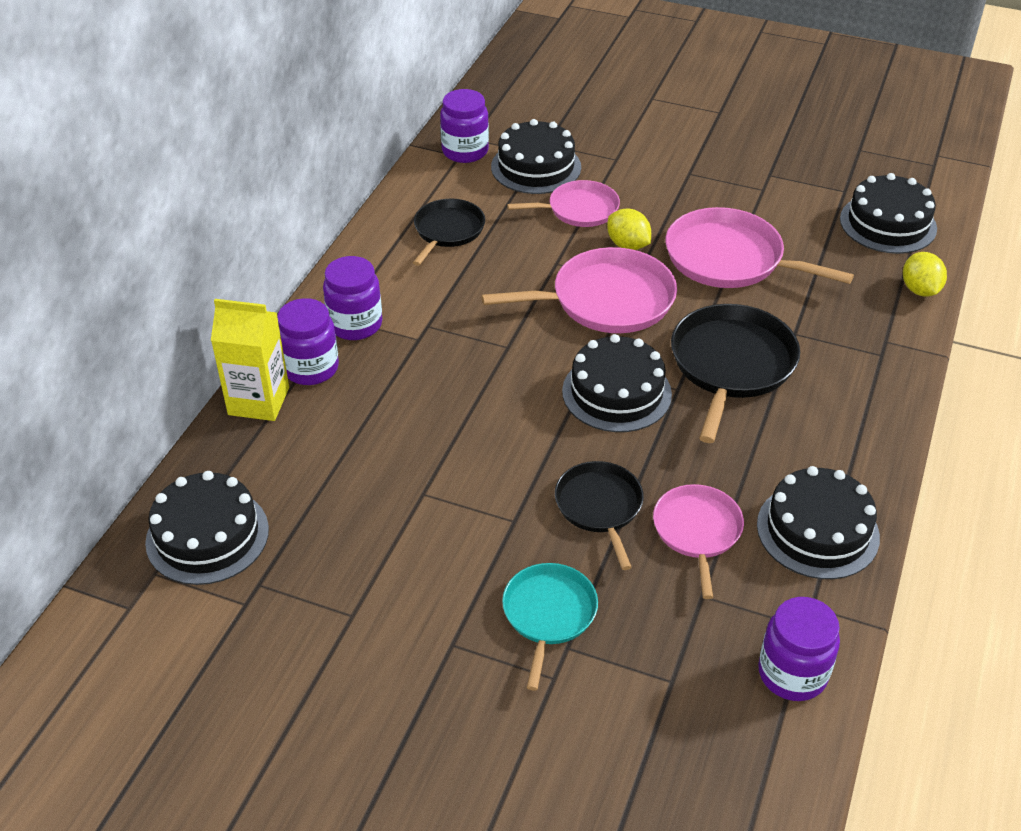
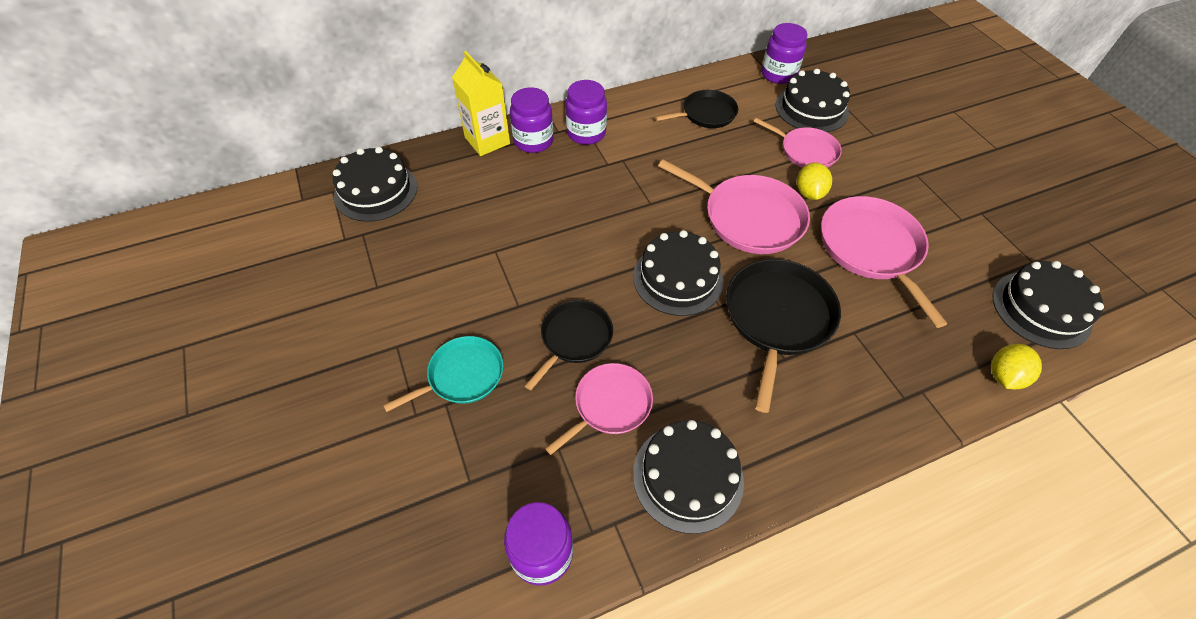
camera: 45 degrees right, 10 degrees up
(731, 365) = (777, 318): black pan -> black pan turned 45 degrees counterclockwise

